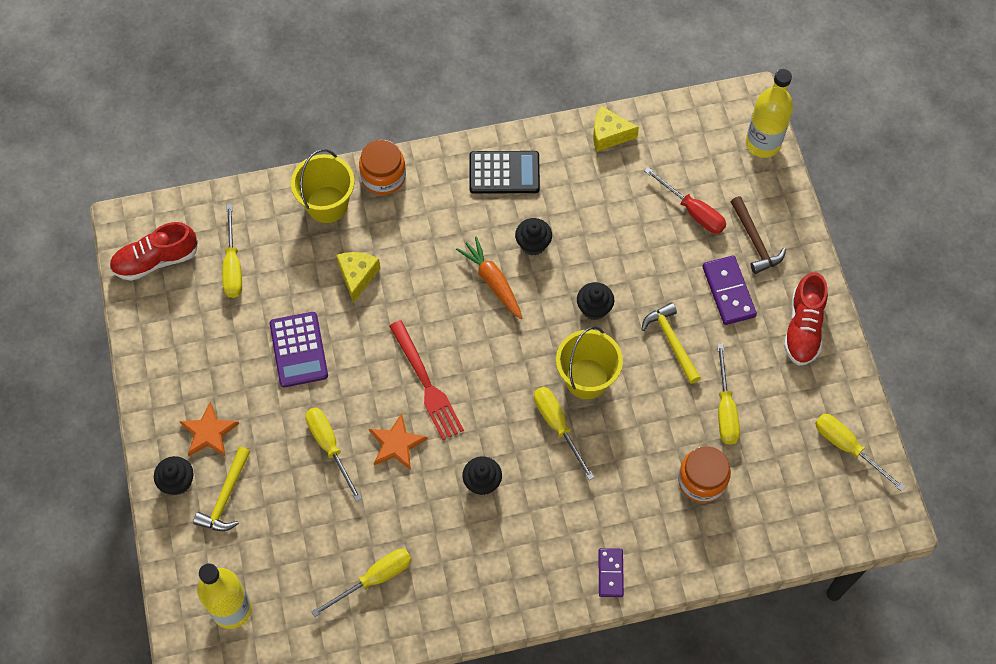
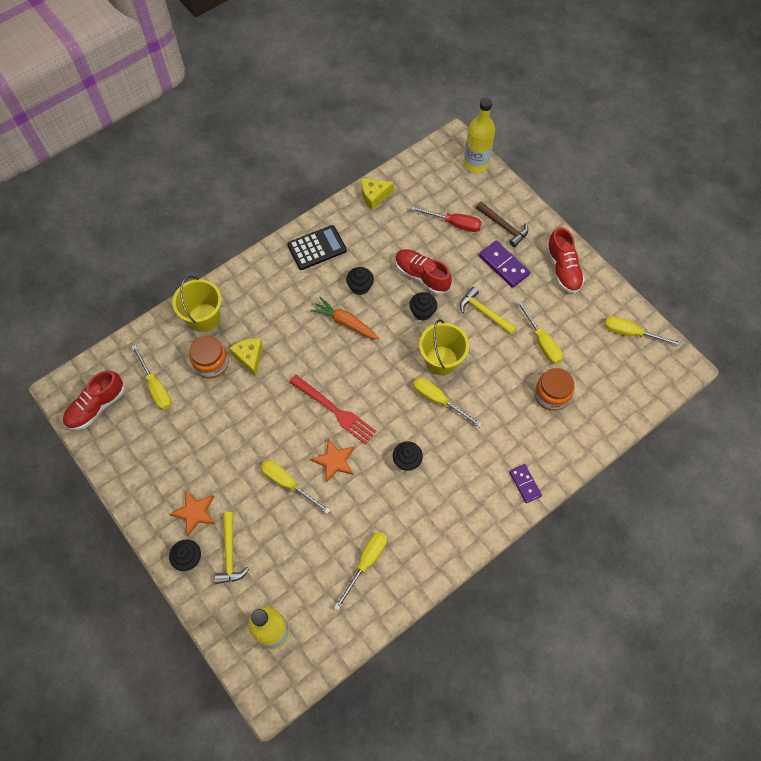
camera: 25 degrees left, 0 degrees up
(299, 350) = (232, 425): purple calculator -> none
(383, 176) = (234, 283): orange jar -> orange jar (211, 363)
(617, 262) = (422, 276): none -> red shoe

